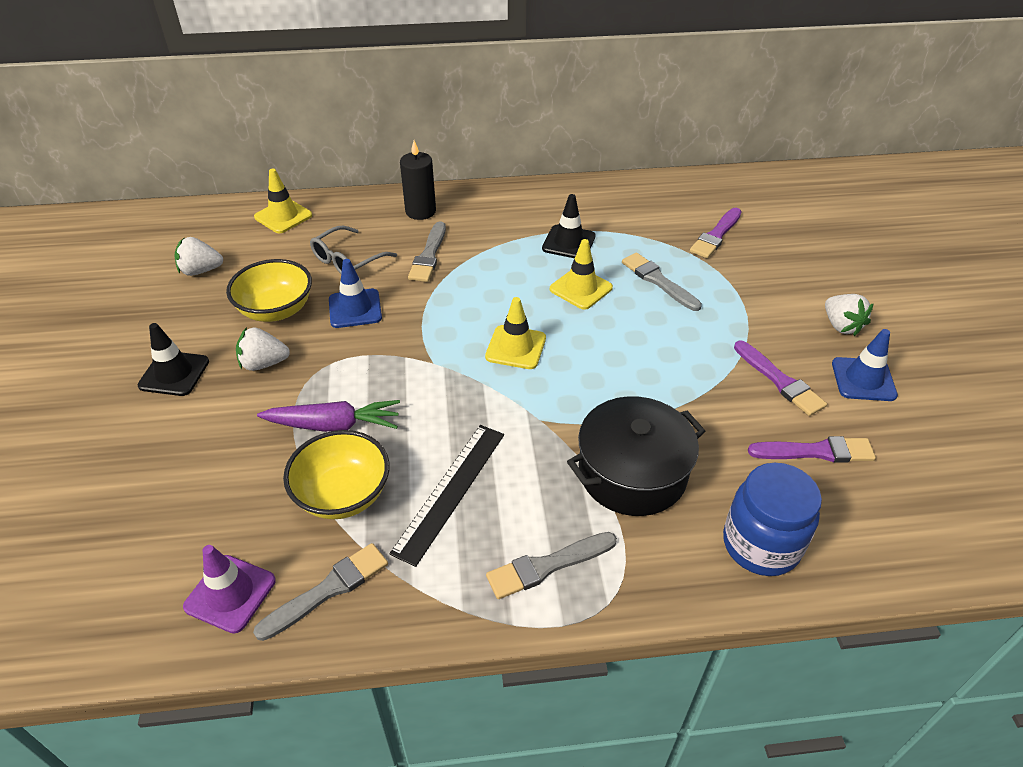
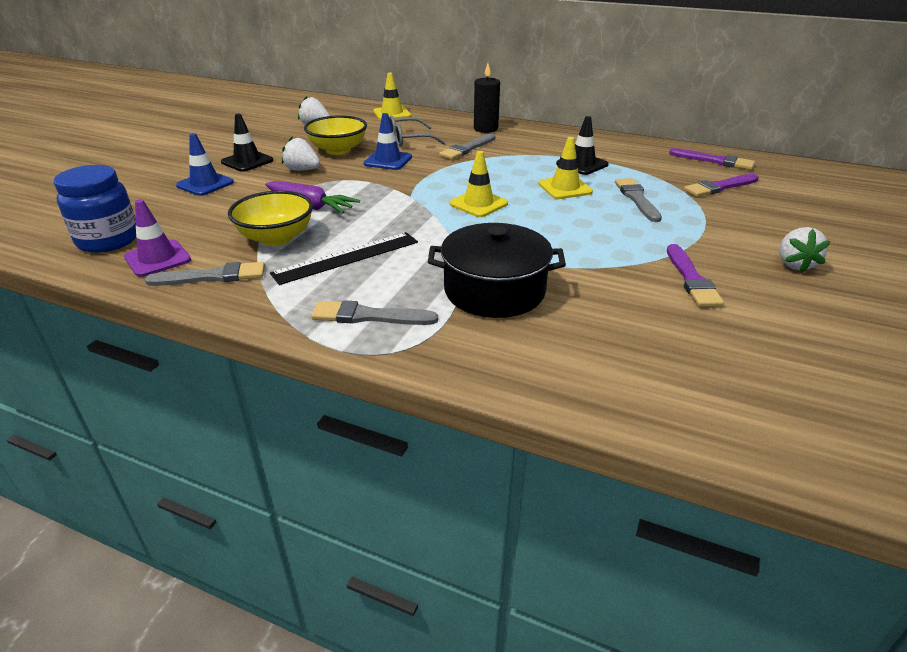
camera: 30 degrees right, 10 degrees down
(761, 545) = (562, 367): blue jar -> blue jar (108, 240)
(816, 451) = (682, 330): purple brush -> purple brush (714, 161)
(863, 379) = (784, 302): blue traffic cone -> blue traffic cone (205, 184)

